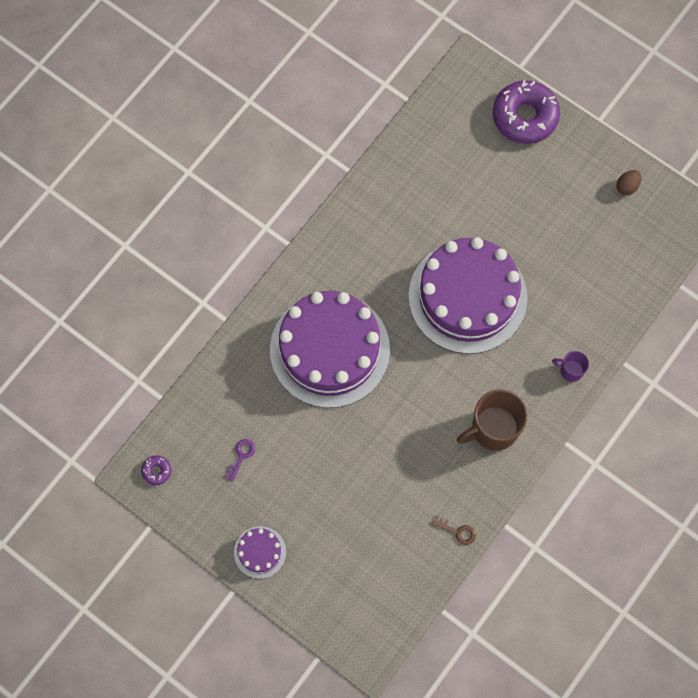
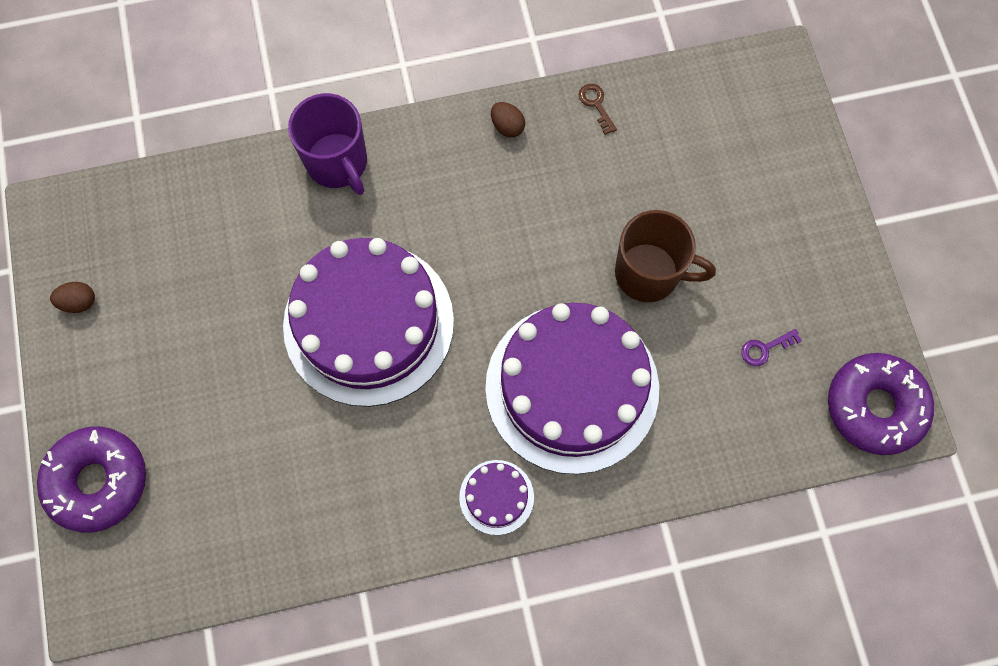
camera: 140 degrees left, 0 degrees up
(156, 471) = (874, 407): purple donut -> purple donut, size x2.40
(260, 552) = (818, 236): purple cake -> purple cake (496, 497)
(493, 429) = (471, 169): brown mug -> brown mug (649, 273)
(496, 473) = (507, 126): none -> brown egg
(570, 370) = (338, 163): purple mug -> purple mug, size x1.98

